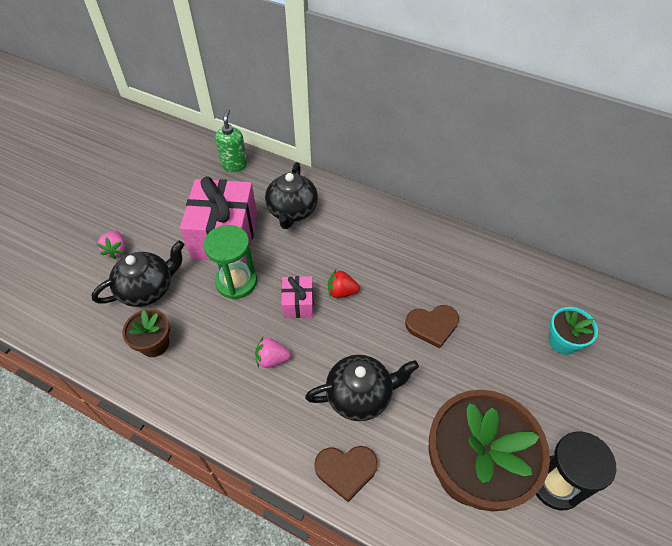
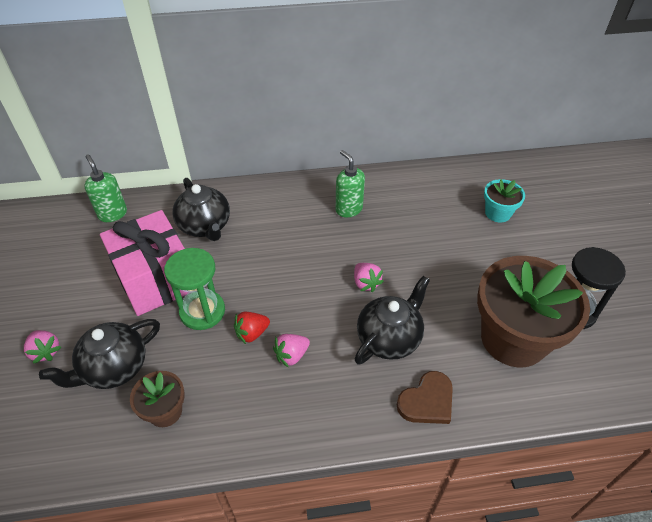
camera: 35 degrees left, 5 degrees down
(147, 289) = (114, 368): black teapot -> black teapot turned 150 degrees counterclockwise
(298, 303) = (276, 297): pink gift -> none
(342, 292) = (306, 268): red strawberry -> red strawberry (252, 333)
(380, 335) = (366, 283): none -> pink strawberry
(420, 259) = (348, 209): none -> green soap dispenser
(432, 325) = (399, 253): brown heart -> none

